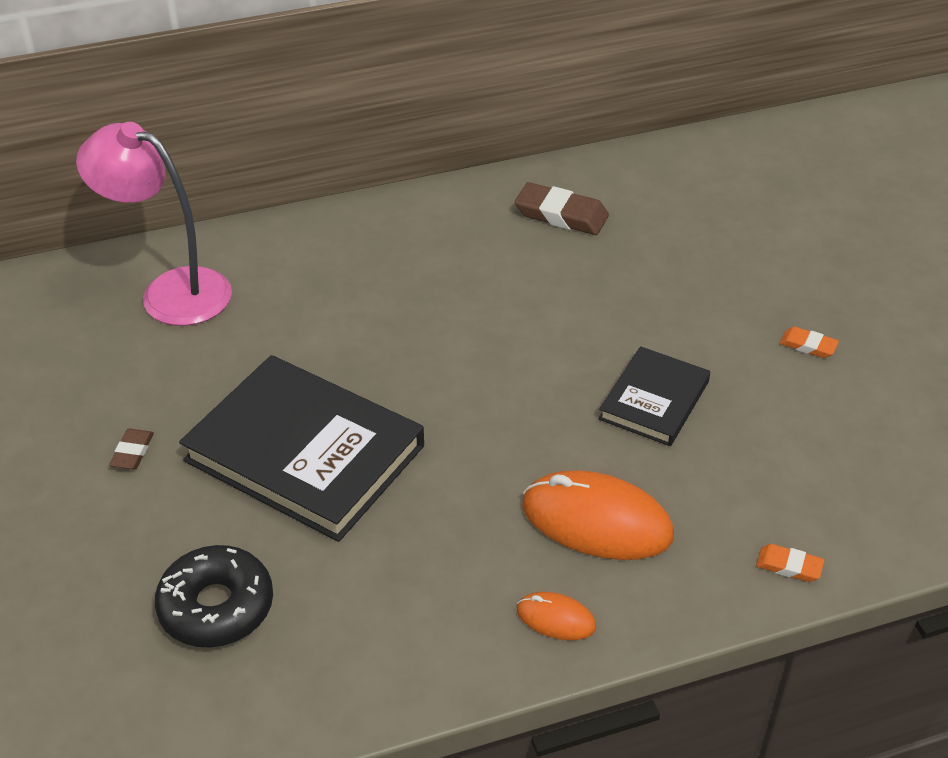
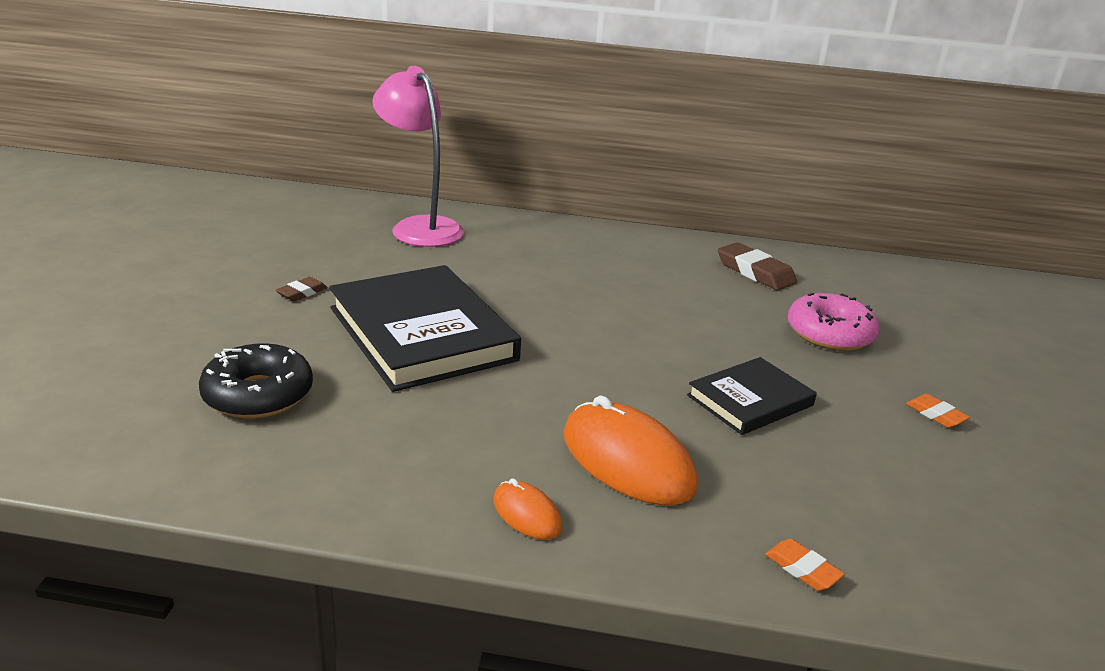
camera: 25 degrees right, 15 degrees down
(675, 278) = (829, 334): none -> pink donut

